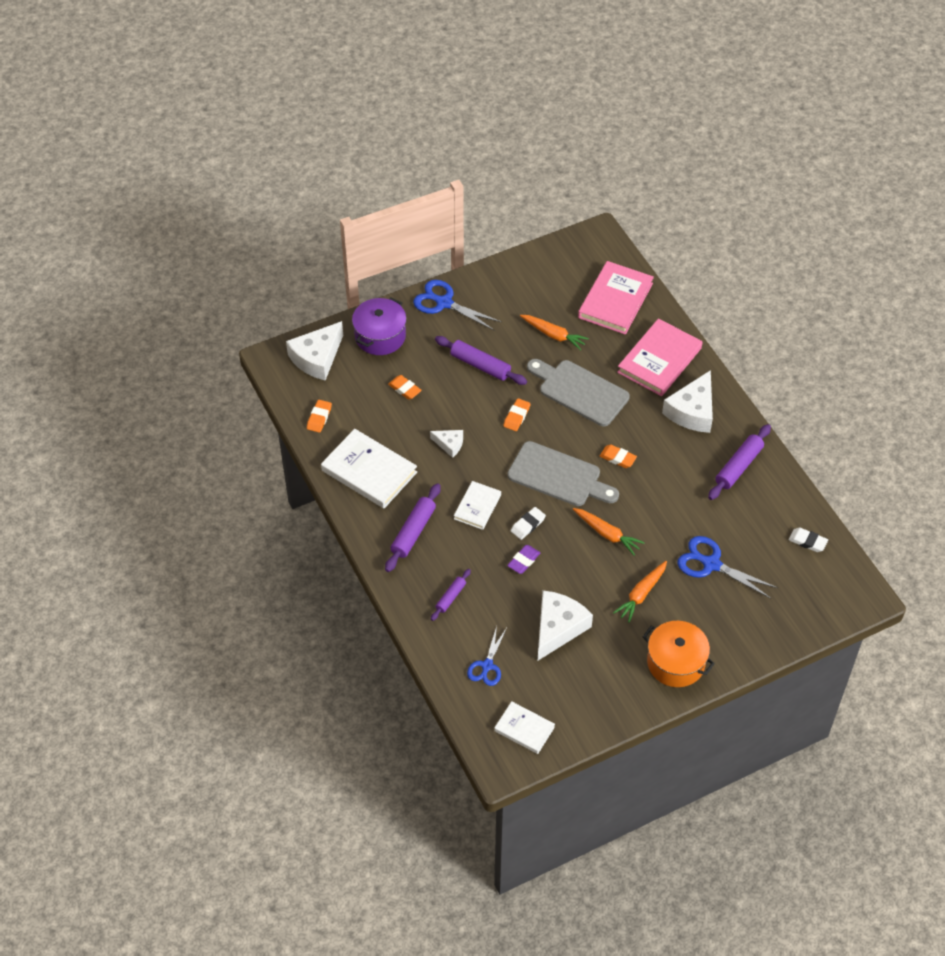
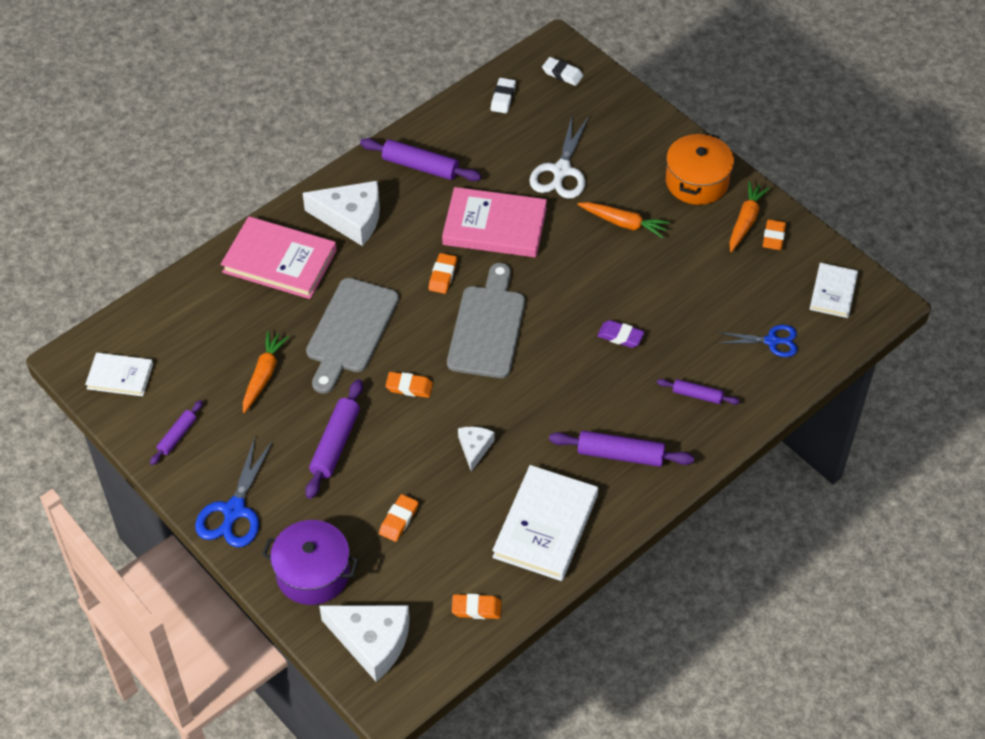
camera: 105 degrees left, 0 degrees up
(477, 507) = (560, 397): white book -> white book (120, 376)
(516, 281) = (177, 436): none -> purple rolling pin
(528, 525) = (568, 342): white eraser -> white eraser (562, 74)
(558, 628) = (696, 287): white cheese -> none
(597, 703) = (773, 237): none -> orange eraser
(607, 534) = (554, 266): orange carrot -> orange carrot (745, 221)
(615, 300) = (189, 321): pink book -> pink book (494, 226)
(711, 564) = (561, 171): blue scissors -> white scissors

